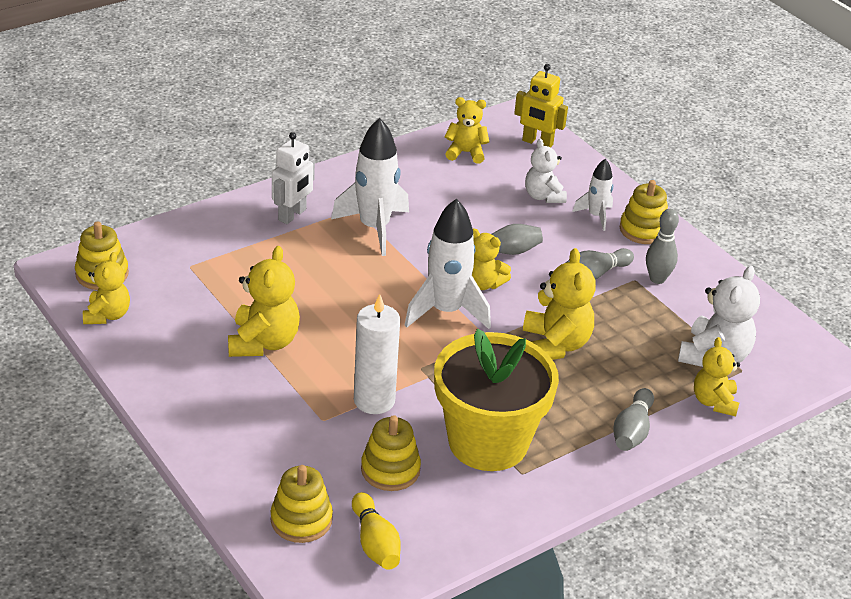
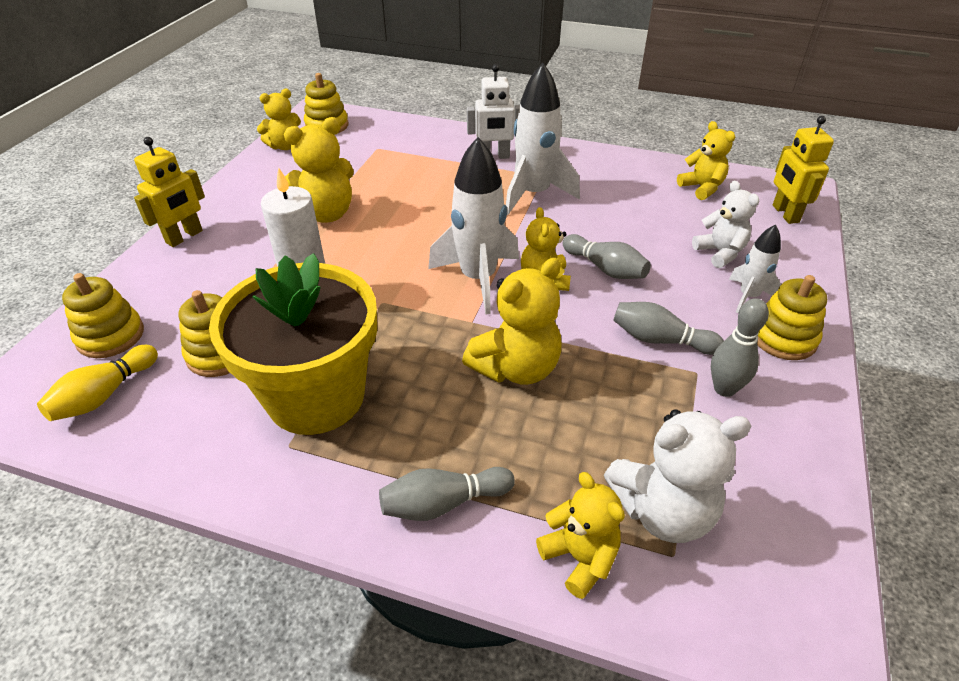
camera: 55 degrees right, 5 degrees up
(197, 433) = (184, 237): none -> yellow robot
(543, 196) = (720, 253): white teddy bear -> white teddy bear turned 120 degrees clockwise
(714, 402) = (579, 558): yellow teddy bear -> yellow teddy bear turned 90 degrees clockwise

